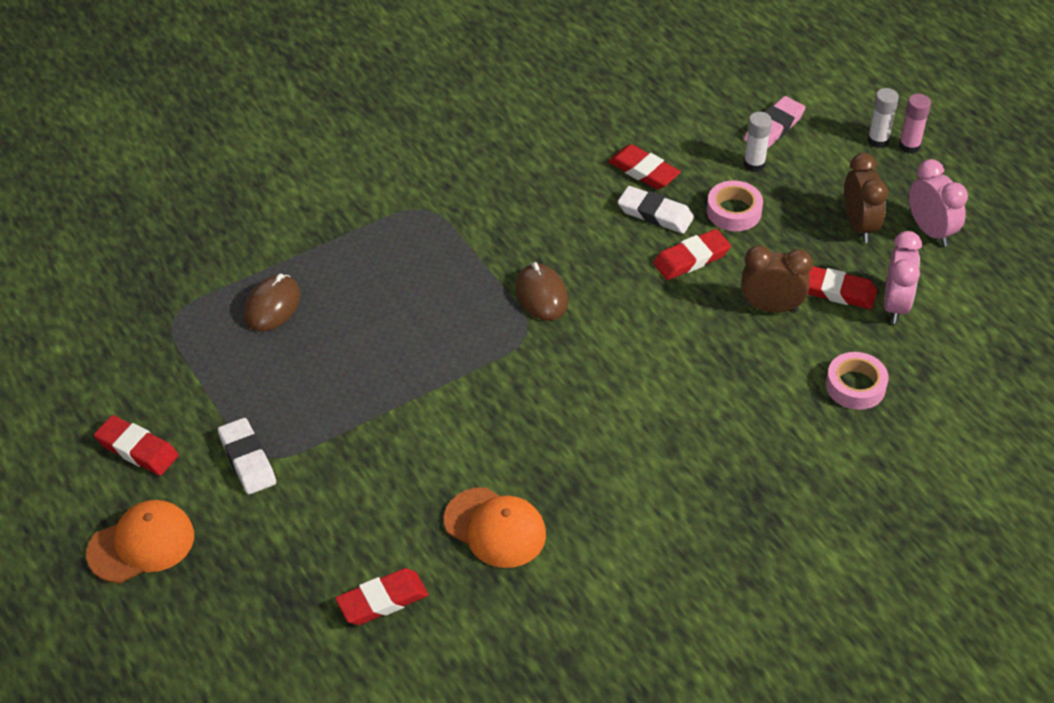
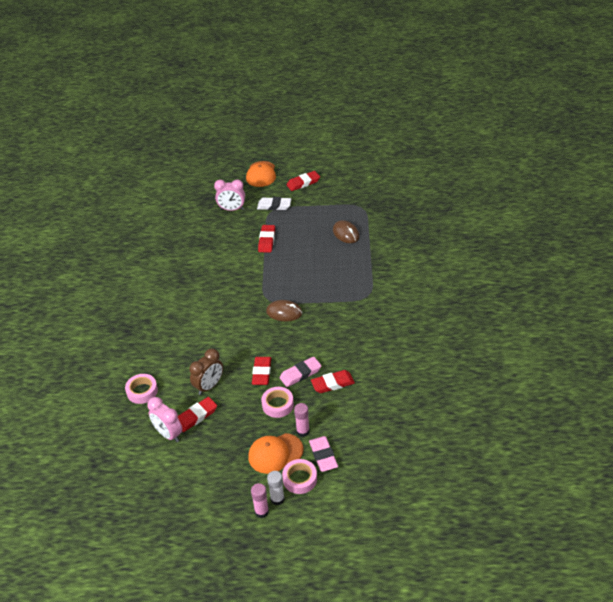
camera: 125 degrees right, 5 degrees down
(382, 600) = (185, 218): red eraser -> red eraser (267, 240)
(495, 528) = (185, 254): orange cap -> orange cap (275, 453)
(655, 214) = (300, 374): white eraser -> pink eraser
(754, 164) = (303, 431): white glue stick -> pink glue stick
(829, 133) = (300, 479): none -> pink tape
(859, 226) = (226, 451): brown clock -> none
(930, 231) = (198, 480): pink clock -> pink clock (232, 209)

